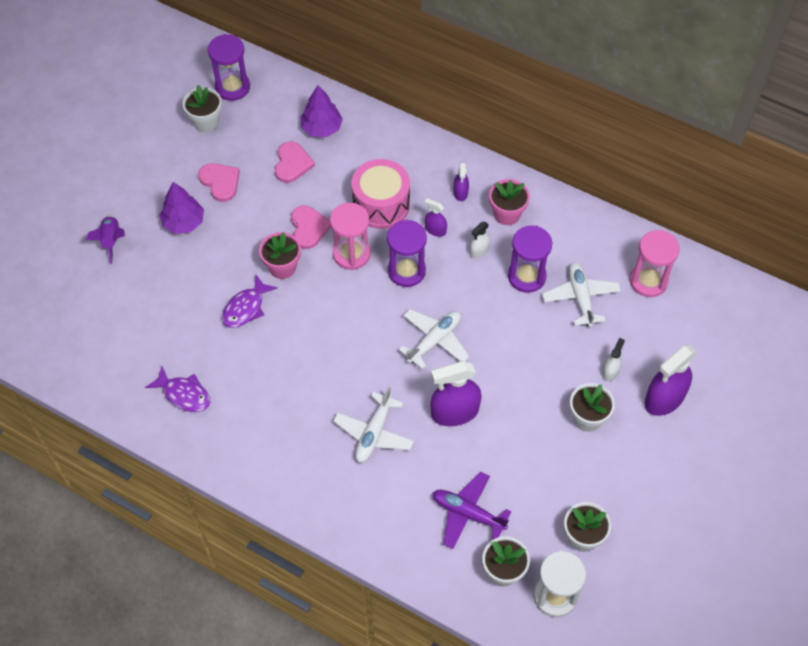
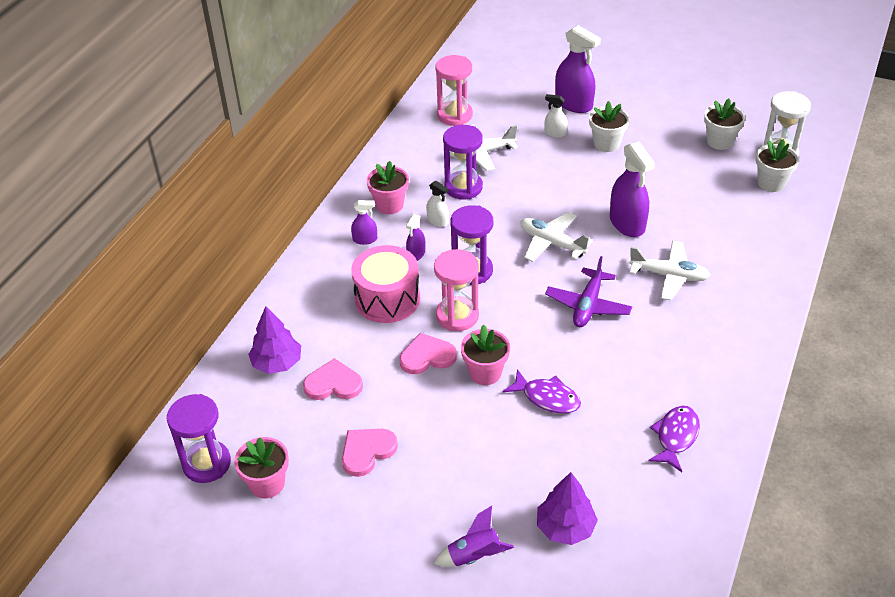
camera: 95 degrees left, 15 degrees down
(183, 222) = (434, 480): purple tree -> purple tree (565, 528)
(206, 122) = (267, 484): white flower pot -> pink flower pot
(468, 513) = (727, 207): purple plane -> purple plane (588, 305)

